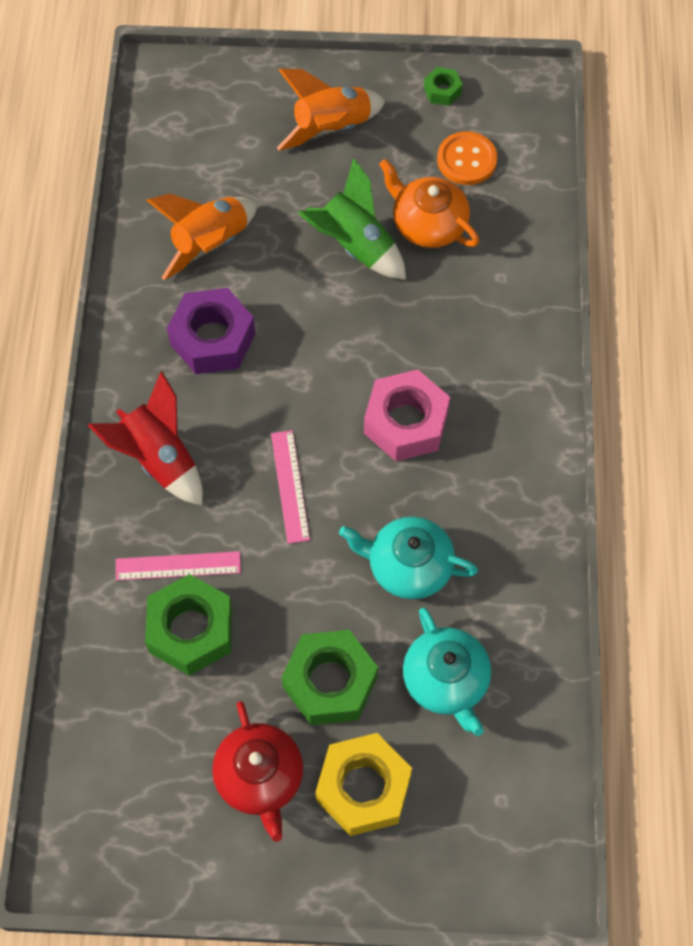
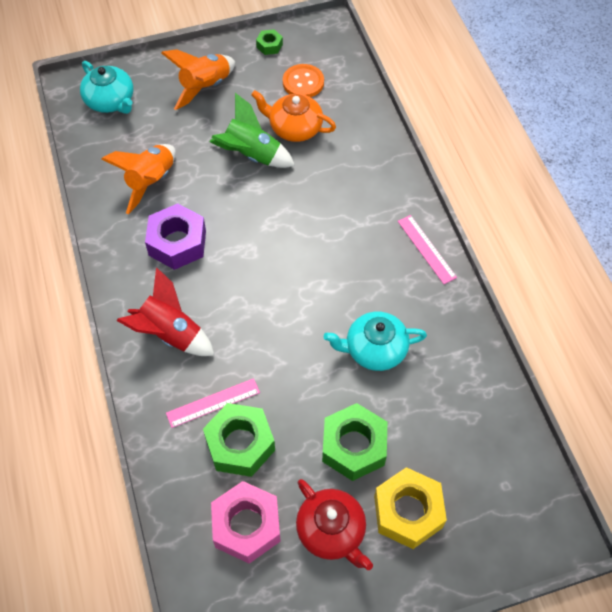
camera: 20 degrees left, 5 degrees down
(290, 486) = (271, 323): pink ruler -> pink ruler (426, 249)
(405, 422) = (333, 256): pink nut -> pink nut (246, 526)
(446, 681) = (433, 417): turquoise teapot -> turquoise teapot (111, 101)

